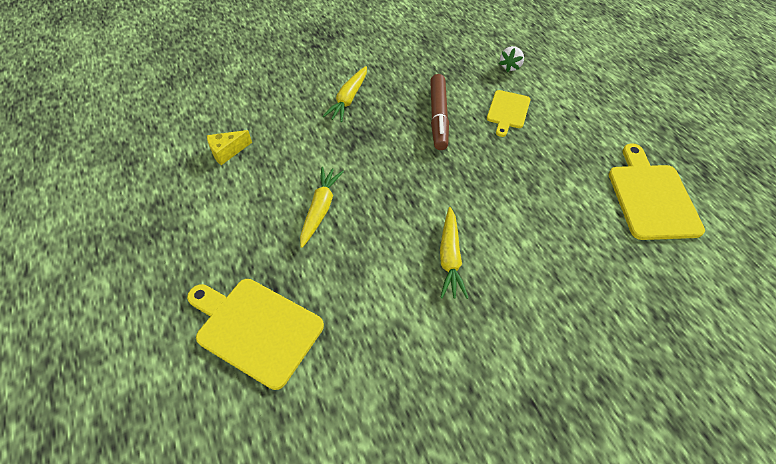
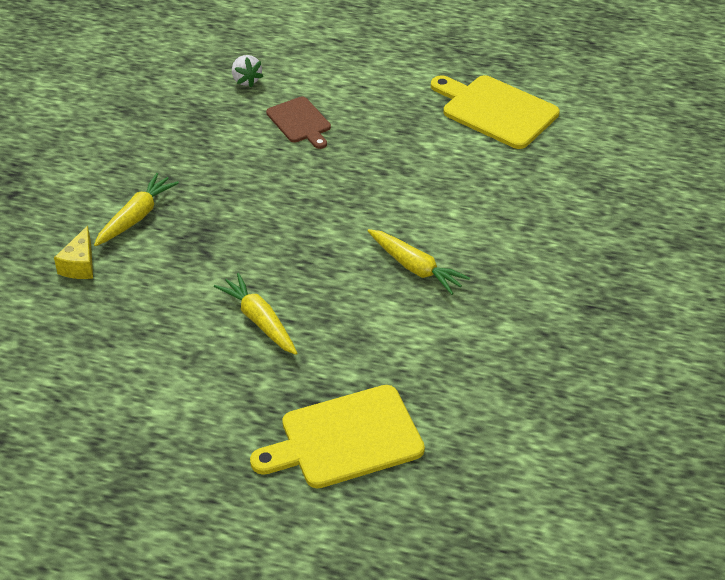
camera: 50 degrees left, 10 degrees down
(227, 152) = (90, 351): yellow cheese -> yellow cheese (80, 265)
(348, 99) = (136, 217): yellow carrot -> yellow carrot turned 120 degrees counterclockwise
(438, 117) = (246, 171): brown marker -> none
(508, 111) = (300, 122): yellow cutting board -> brown cutting board

